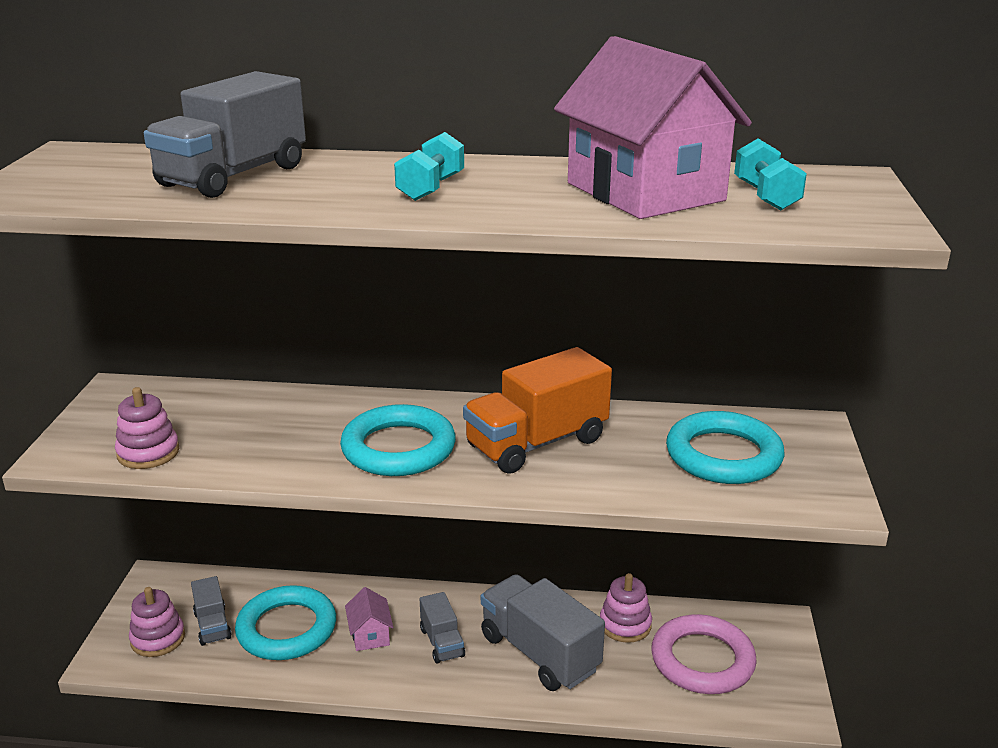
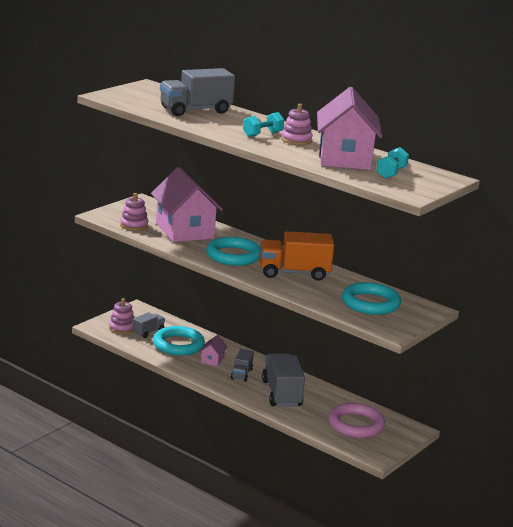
camera: 30 degrees right, 5 degrees down
(212, 625) = (148, 332): grey truck -> grey truck turned 150 degrees counterclockwise
(256, 427) = (184, 231): none -> pink house
(625, 625) = (335, 401): pink stacking toy -> pink stacking toy (296, 140)

